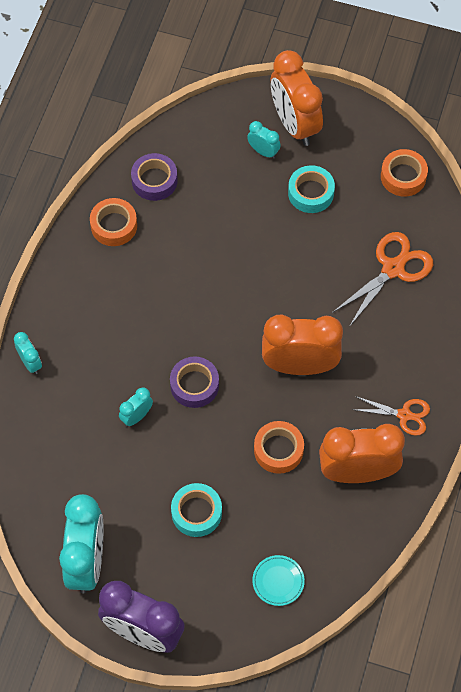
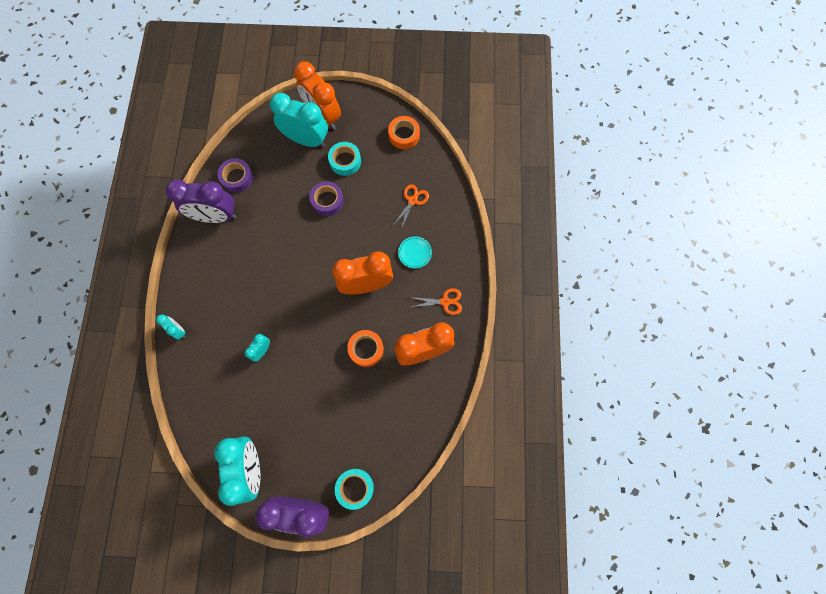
camera: 15 degrees left, 10 degrees up
(114, 226) = (216, 216): orange tape -> purple clock
(194, 385) = (297, 317): purple tape -> purple tape (327, 201)
(196, 512) = (320, 410): turquoise tape -> turquoise tape (355, 488)
(263, 151) = (306, 140): turquoise clock -> turquoise clock, size x2.15
(278, 581) = (388, 445): turquoise plate -> turquoise plate (415, 253)
(393, 269) = (412, 201): orange scissors -> orange scissors, size x0.63

